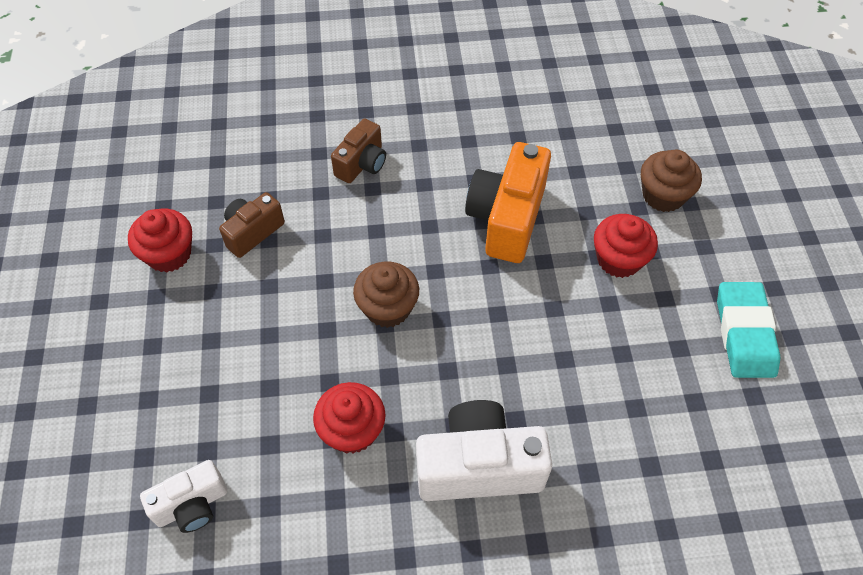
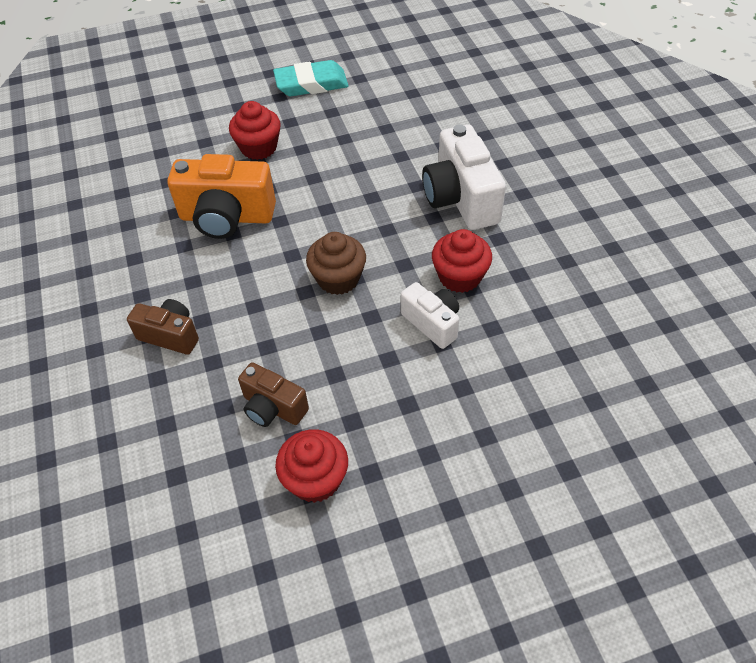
camera: 100 degrees left, 5 degrees down
(192, 505) = (566, 366): white camera -> white camera (432, 323)
(663, 195) = (190, 130): brown cupcake -> none

